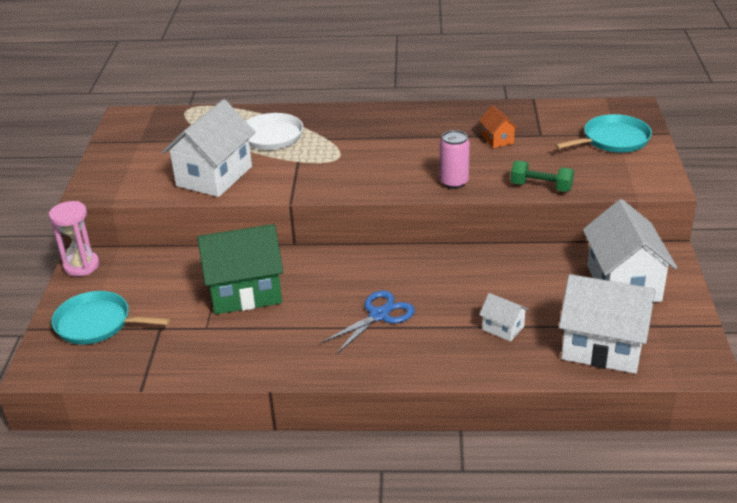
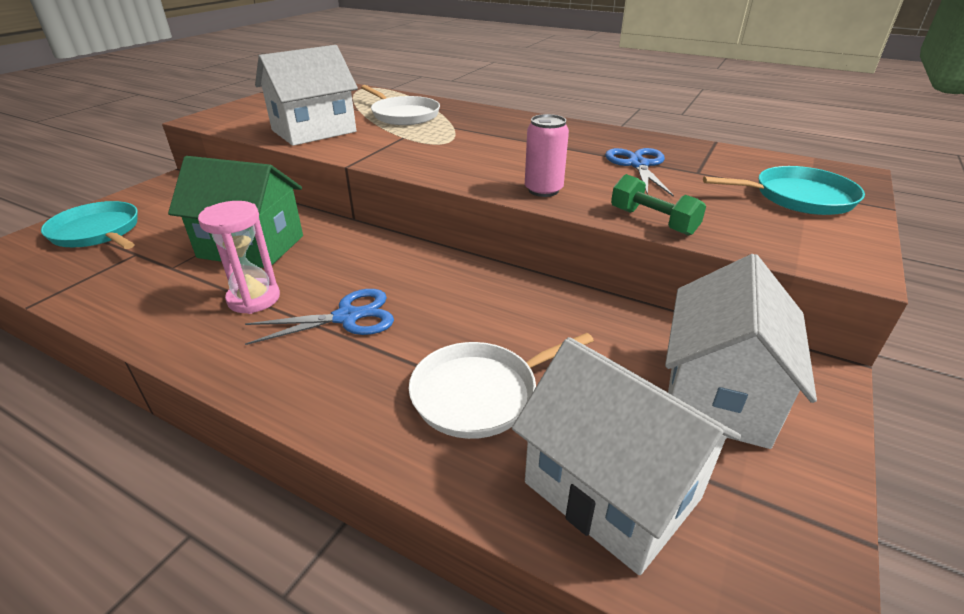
camera: 25 degrees right, 0 degrees up
(81, 266) = (162, 185): pink hourglass -> pink hourglass (254, 299)
(497, 139) = (638, 165): orange house -> blue scissors
(503, 328) = (480, 393): white house -> white pan

